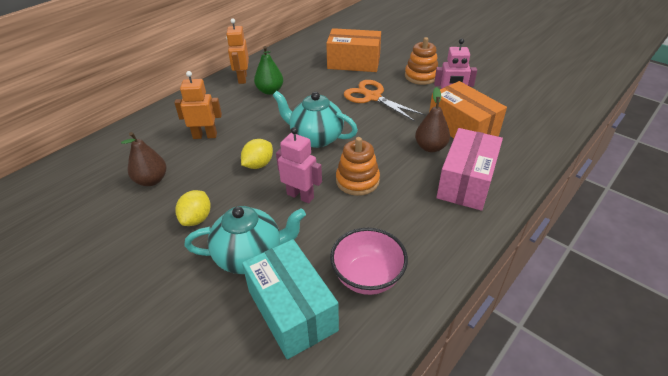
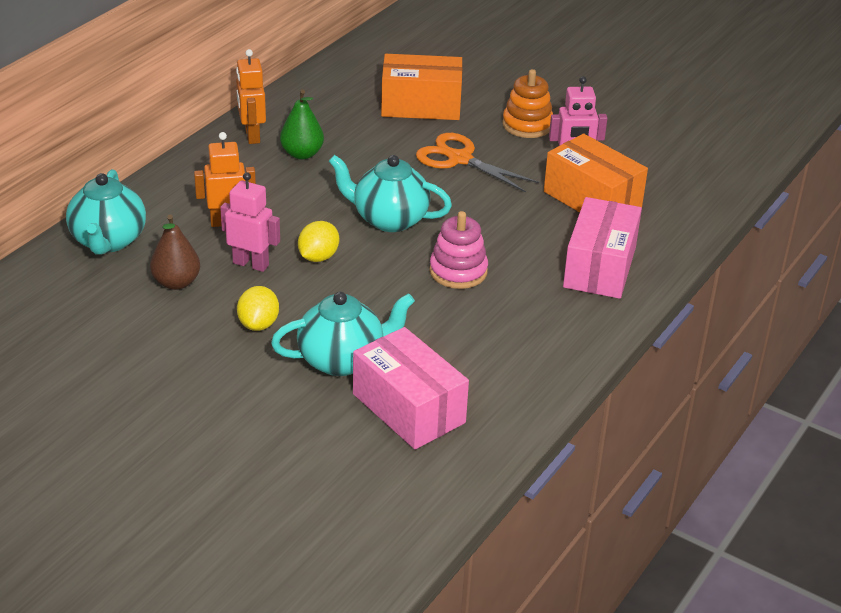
camera: 10 degrees left, 5 degrees down
(120, 146) = (108, 241): none -> turquoise teapot
(292, 310) = (408, 408): turquoise box -> pink box
(300, 196) = (387, 292): pink robot -> pink robot (251, 264)
(357, 181) = (458, 271): orange stacking toy -> pink stacking toy
(367, 277) = (489, 373): pink bowl -> none
(430, 147) = (550, 226): brown pear -> none

